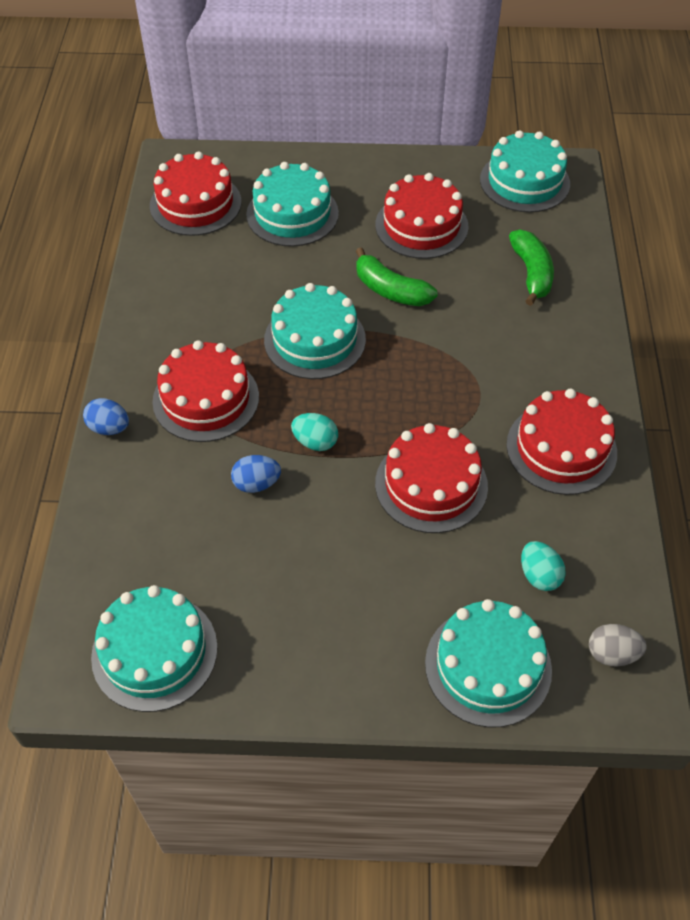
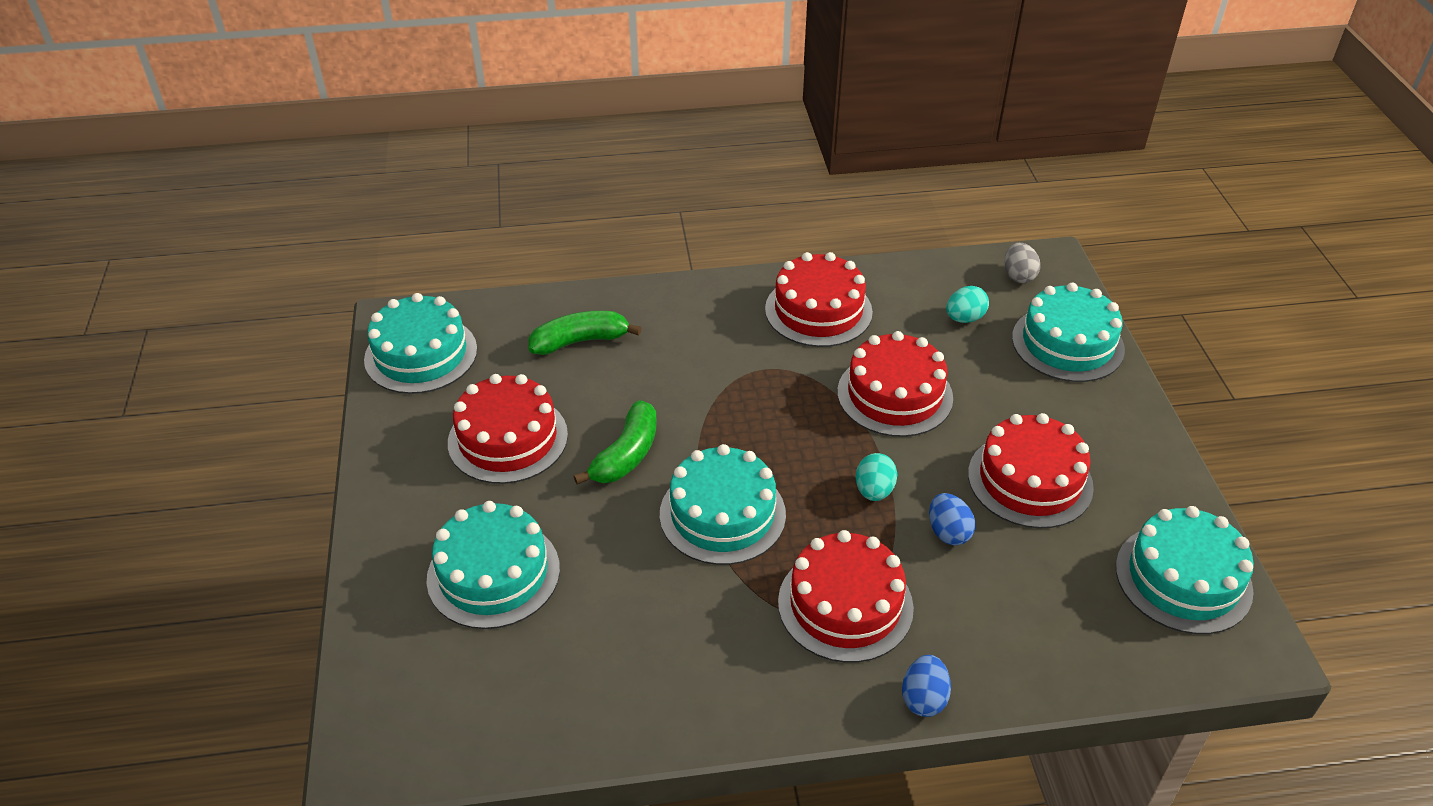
camera: 100 degrees left, 10 degrees down
(195, 204) = (477, 698): red cake -> red cake (1030, 480)

